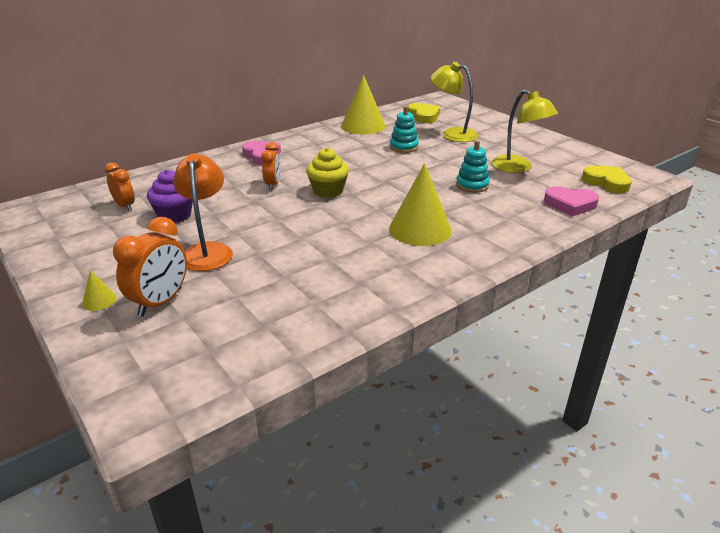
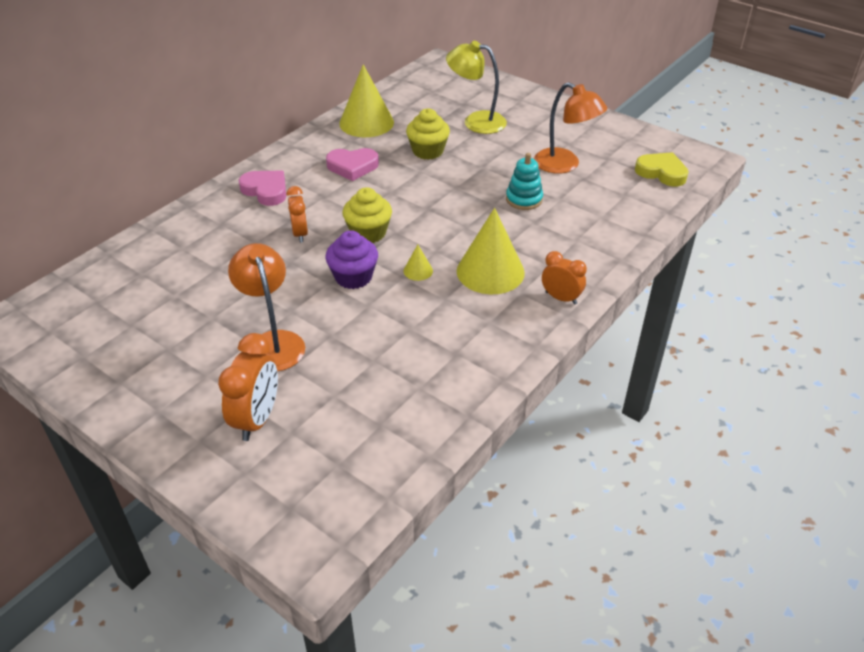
camera: 15 degrees left, 10 degrees up
(99, 300) = (188, 430): yellow cone -> yellow cone (418, 271)
(125, 206) = (139, 296): orange clock -> orange clock (561, 298)
(175, 215) = (207, 299): purple cupcake -> purple cupcake (353, 277)
(403, 147) = (428, 151): turquoise stacking toy -> yellow cupcake
(423, 116) = (432, 96): yellow heart -> none
(518, 168) = (564, 165): yellow lamp -> orange lamp
(570, 204) = (633, 210): pink heart -> pink heart (352, 167)

